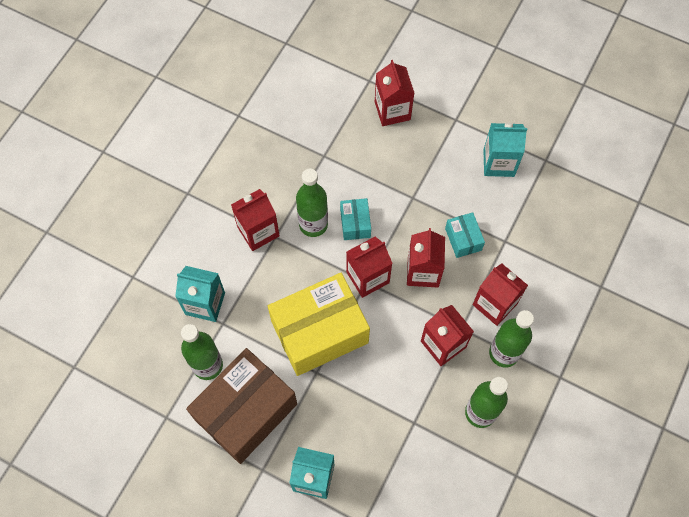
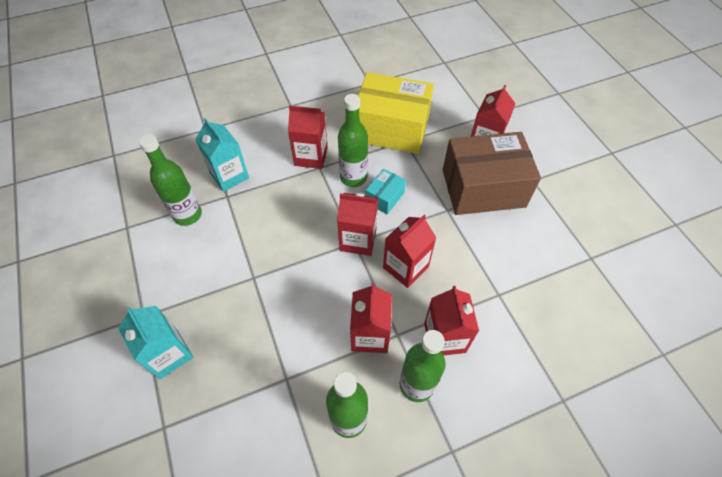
camera: 40 degrees right, 10 degrees down
(246, 411) = (177, 265): brown box -> brown box (483, 188)
(319, 332) = (284, 251): yellow box -> yellow box (391, 128)
(463, 239) = (462, 267): turquoise box -> none
(498, 163) = (544, 232): turquoise carton -> none

